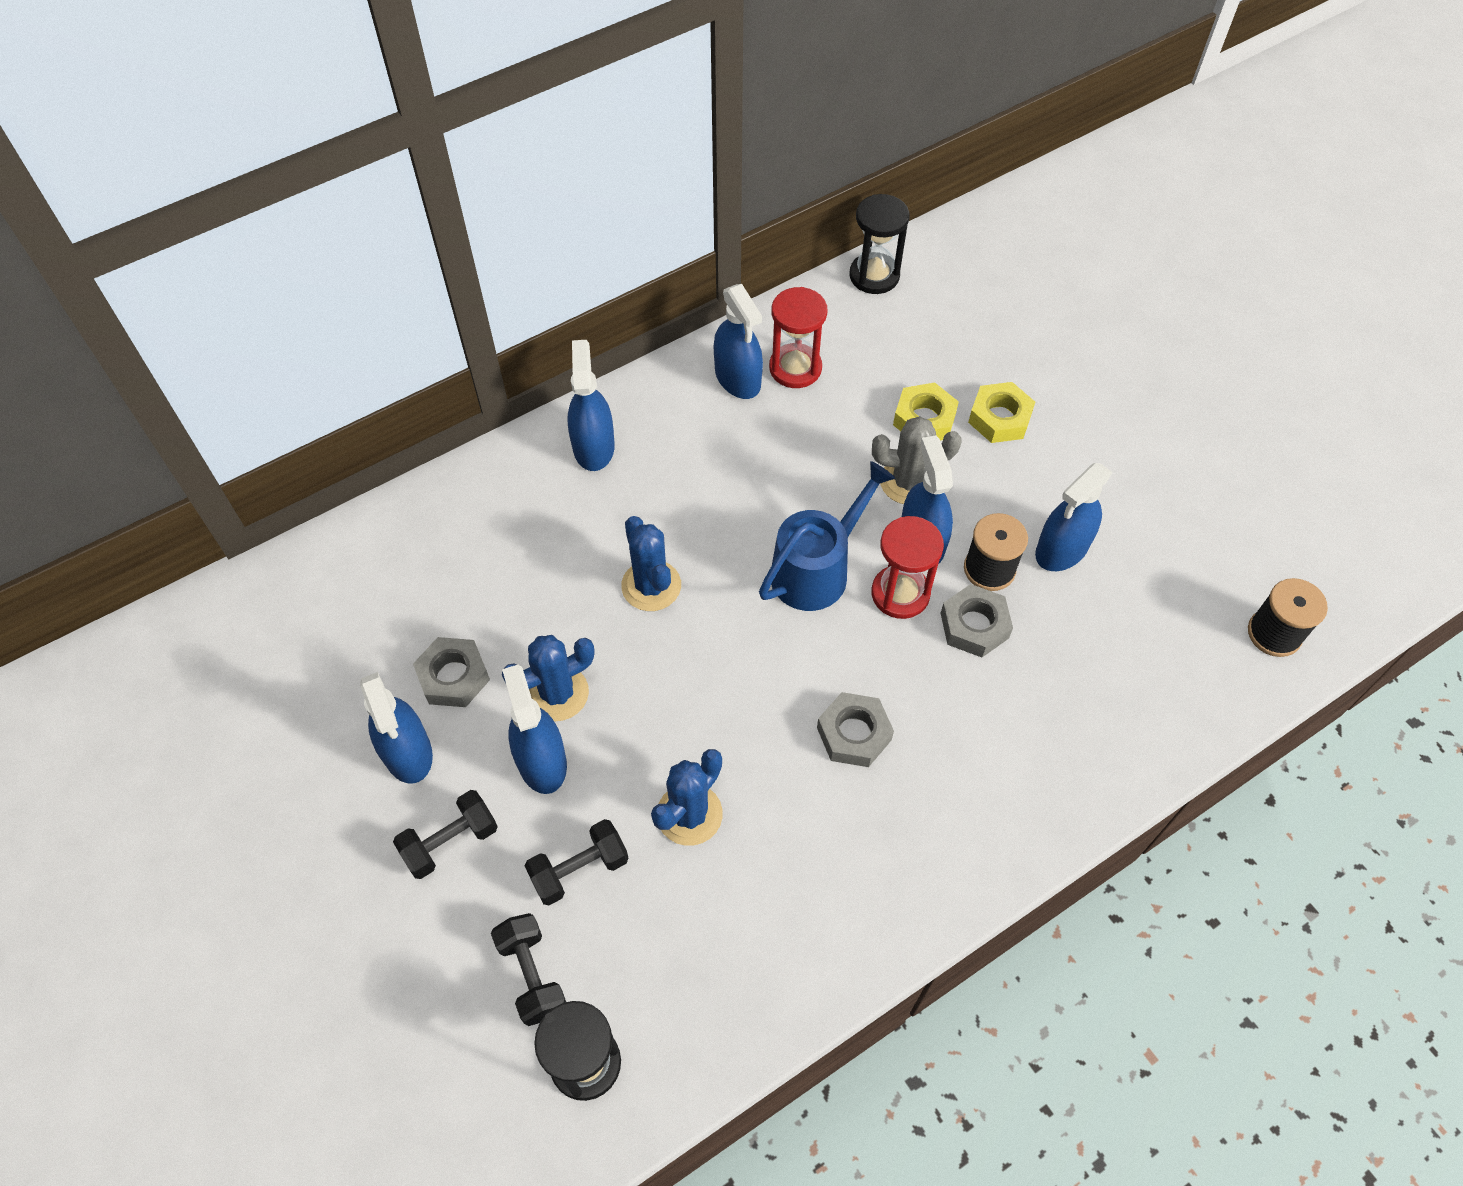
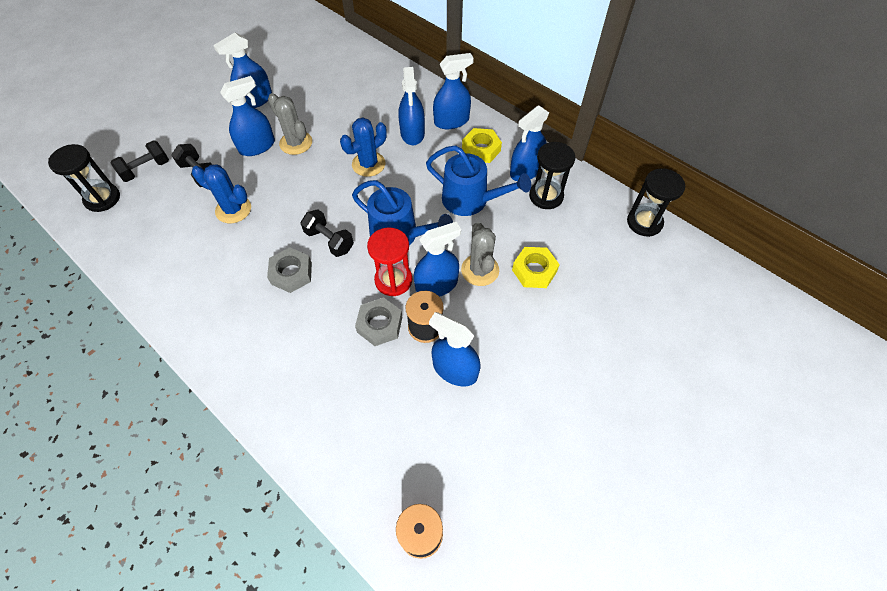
camera: 75 degrees right, 0 degrees up
(450, 842) = (211, 126): black dumbbell -> black dumbbell (329, 241)
(453, 676) = (298, 104): grey nut -> none
(557, 693) = (296, 143): blue cactus -> grey cactus
(601, 508) = (412, 133): none -> blue spray bottle
(775, 461) = (470, 200): none -> blue watering can
(795, 368) = (546, 196): red hourglass -> black hourglass
(1000, 418) = (554, 315): yellow nut -> yellow nut (481, 149)

